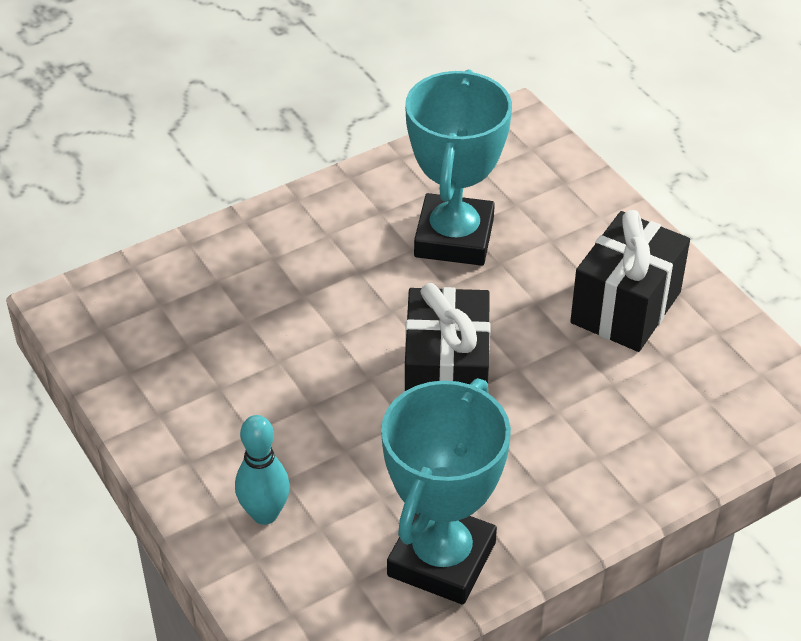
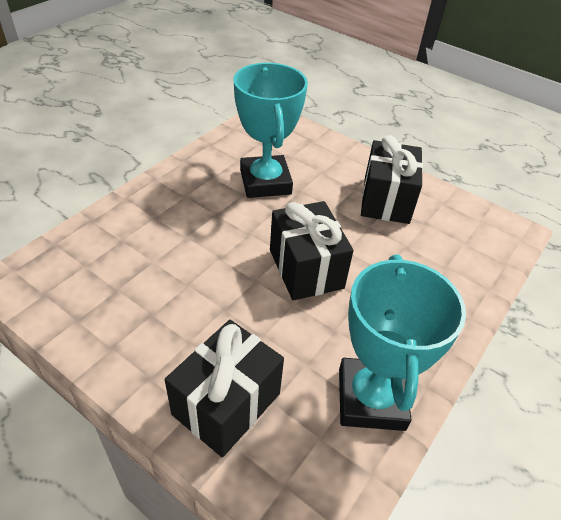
camera: 25 degrees left, 0 degrees up
(265, 514) = (226, 404): turquoise bowling pin -> black gift

